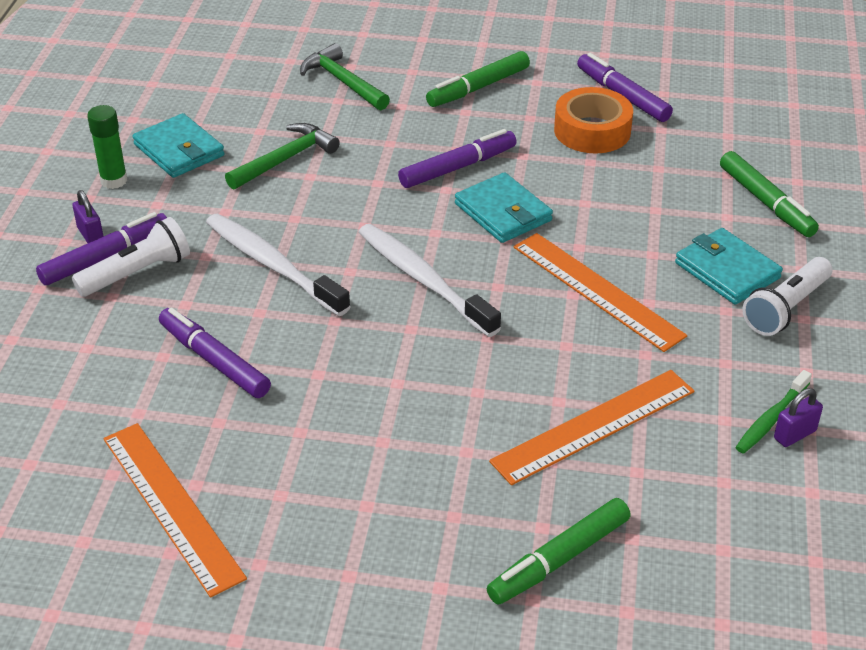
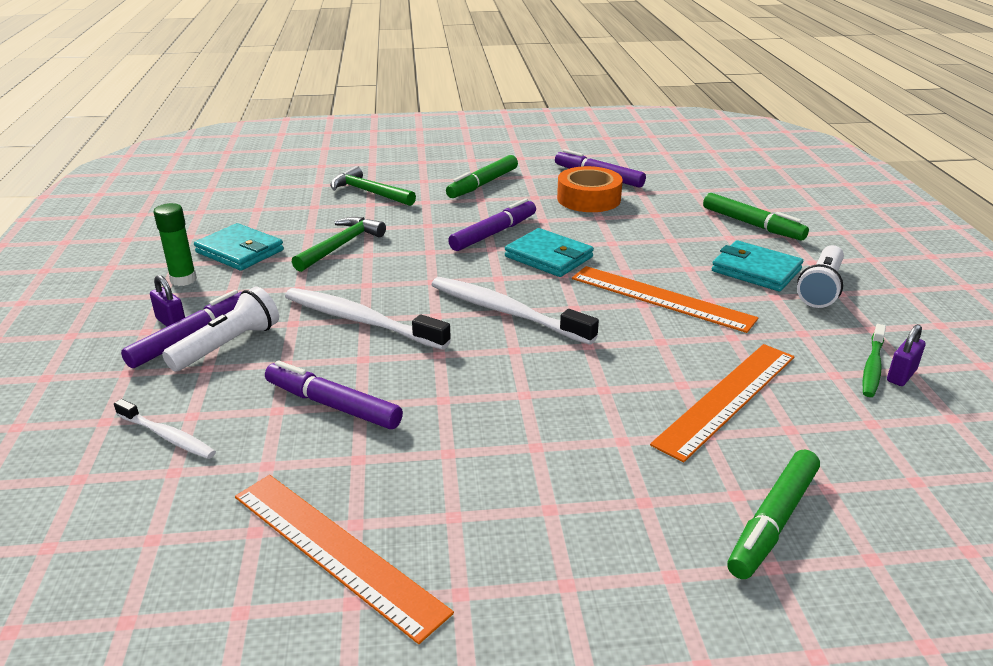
camera: 15 degrees left, 10 degrees down
(61, 366) = (167, 436): none -> white toothbrush

